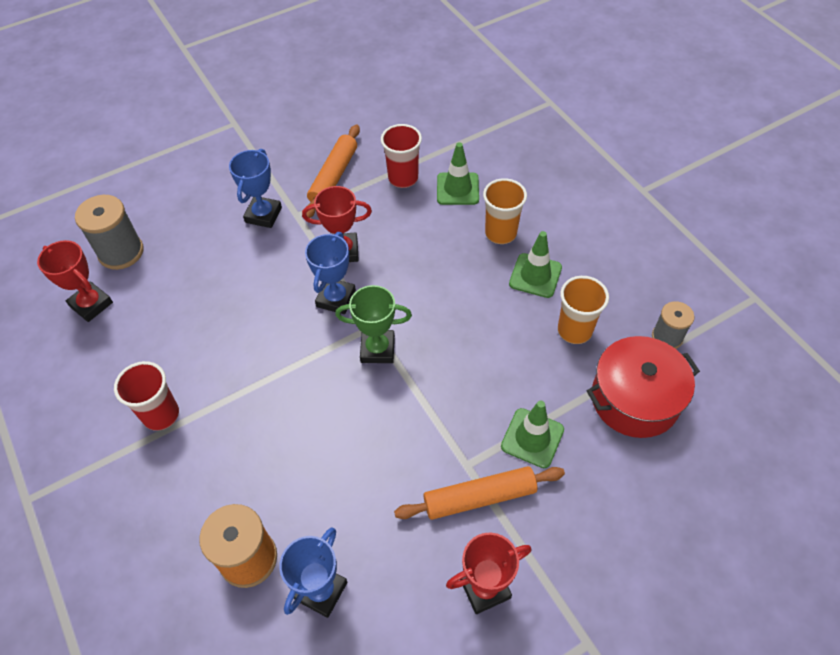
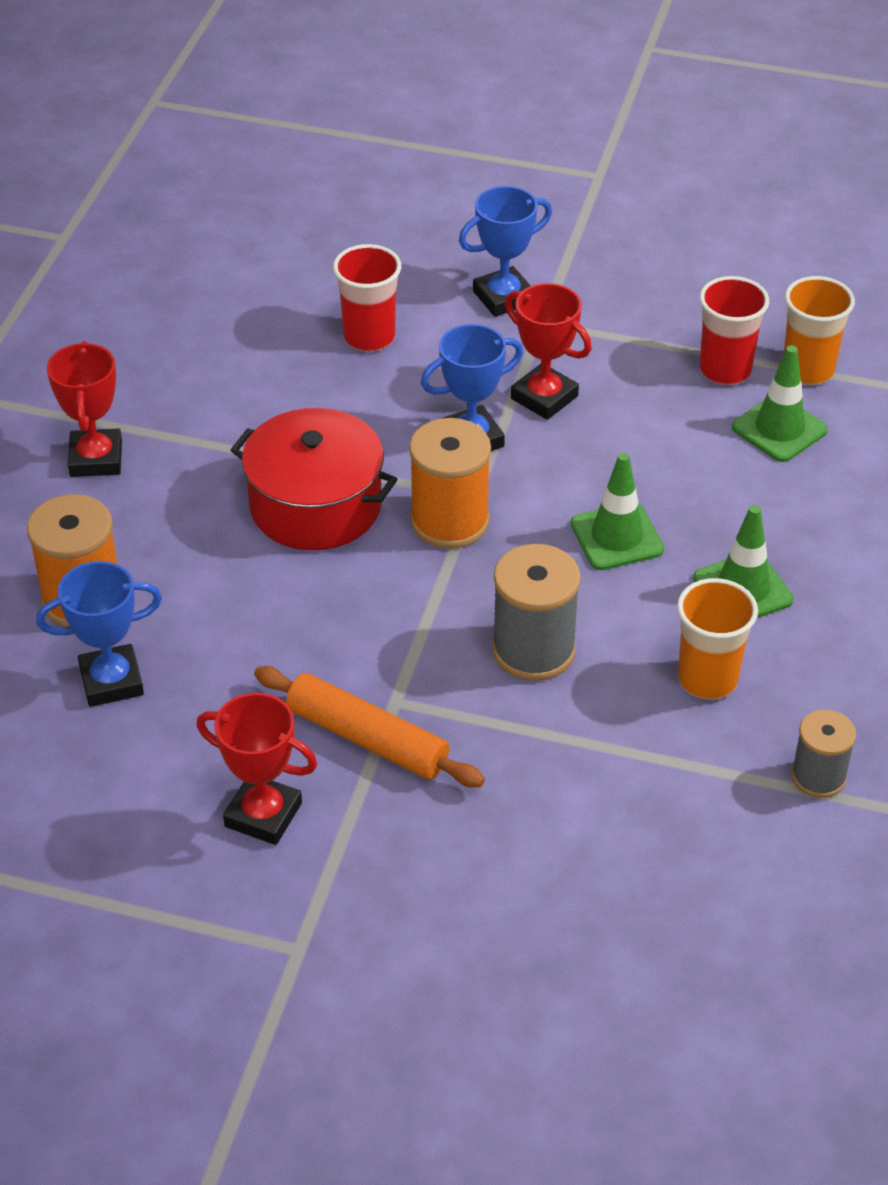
camera: 45 degrees right, 10 degrees down
(91, 304) = (217, 263): red trophy -> red trophy (96, 459)
(121, 252) = (306, 232): grey spool -> grey spool (533, 650)
(161, 415) = (158, 414): red cup -> red cup (369, 337)
(334, 177) = (640, 312): orange rolling pin -> none
(377, 349) = (449, 521): green trophy -> orange spool
(500, 233) = (765, 514): orange cup -> orange cup (808, 370)
(532, 438) = (501, 736): green traffic cone -> green traffic cone (616, 537)
(635, 399) = (678, 800): red pot -> red pot (315, 505)

